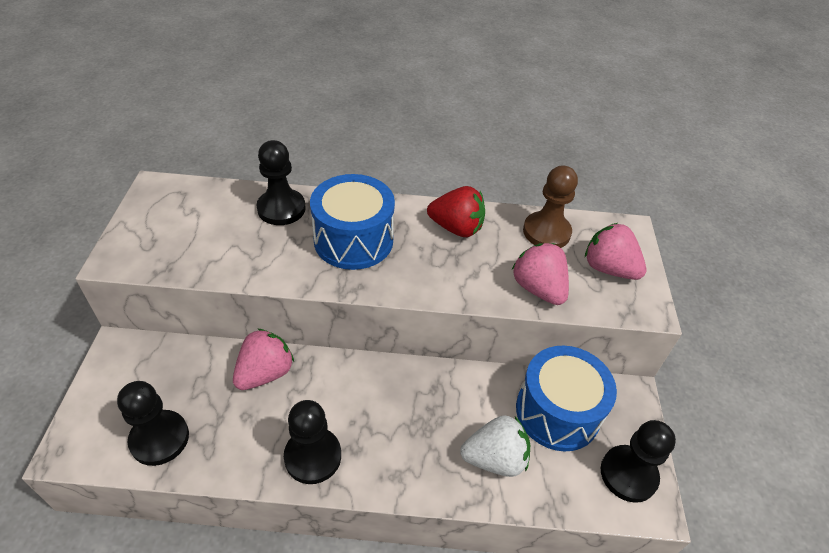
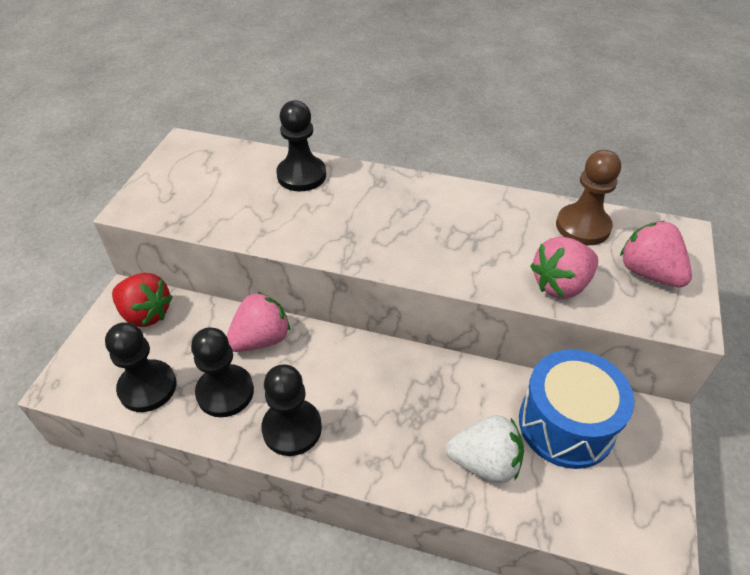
camera: 15 degrees right, 0 degrees up
(353, 240) = (368, 213): blue drum -> none
(456, 228) = (481, 212): red strawberry -> red strawberry (146, 314)
(538, 288) = (561, 284): pink strawberry -> pink strawberry turned 105 degrees counterclockwise
(628, 474) = (637, 505): black pawn -> black pawn (225, 392)

